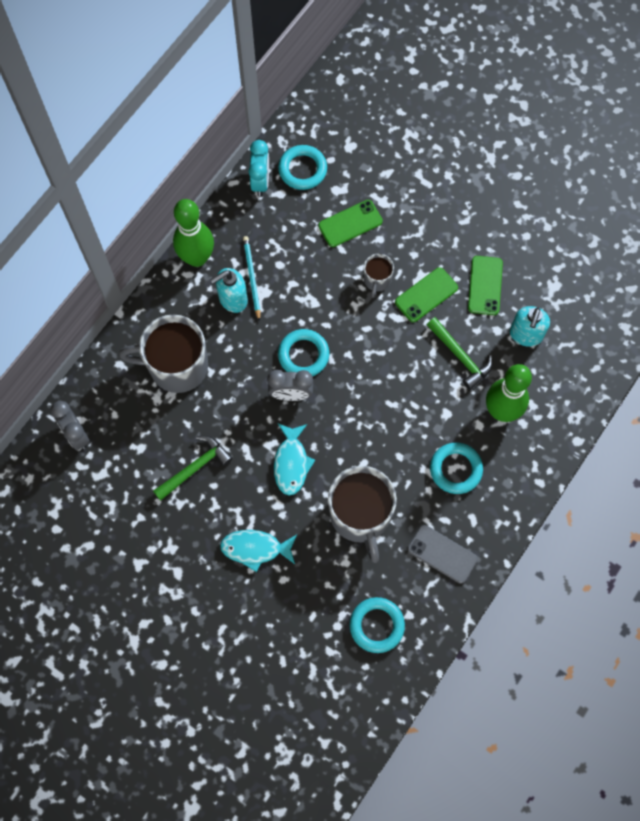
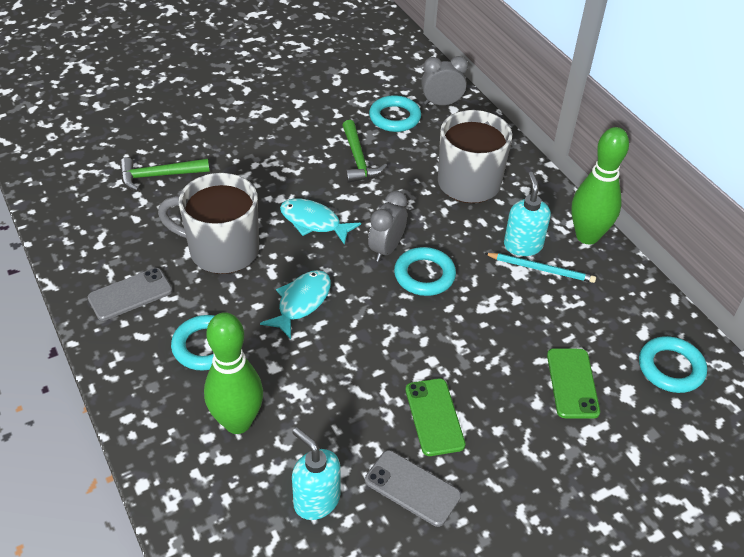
camera: 115 degrees right, 25 degrees down
(255, 549) = (252, 170): turquoise fish -> turquoise fish (301, 302)
(260, 181) = (667, 322): turquoise clock -> none
(376, 625) = (111, 219): turquoise ring -> turquoise ring (394, 117)
(377, 280) = (481, 376): grey mug -> none
(460, 356) = (332, 414): green hammer -> green hammer (158, 176)
(485, 285) = (412, 488): green phone -> grey phone

